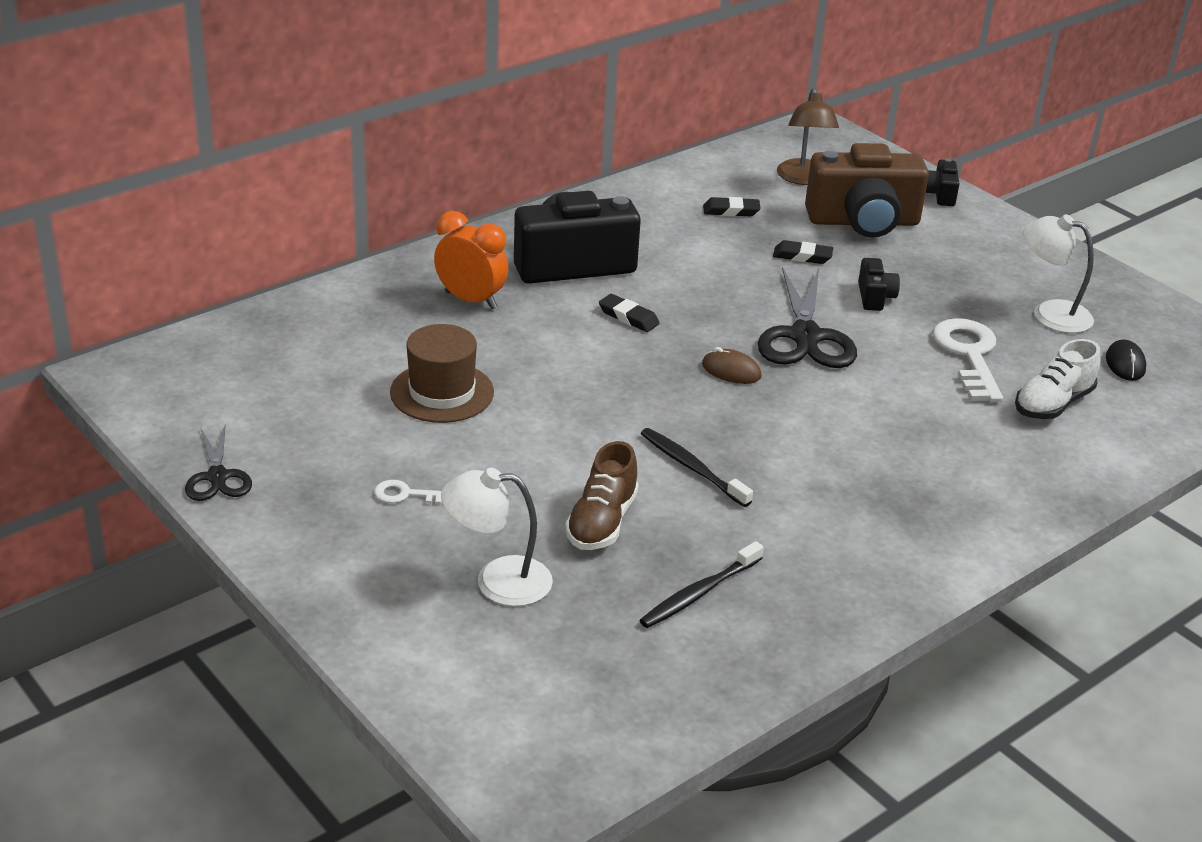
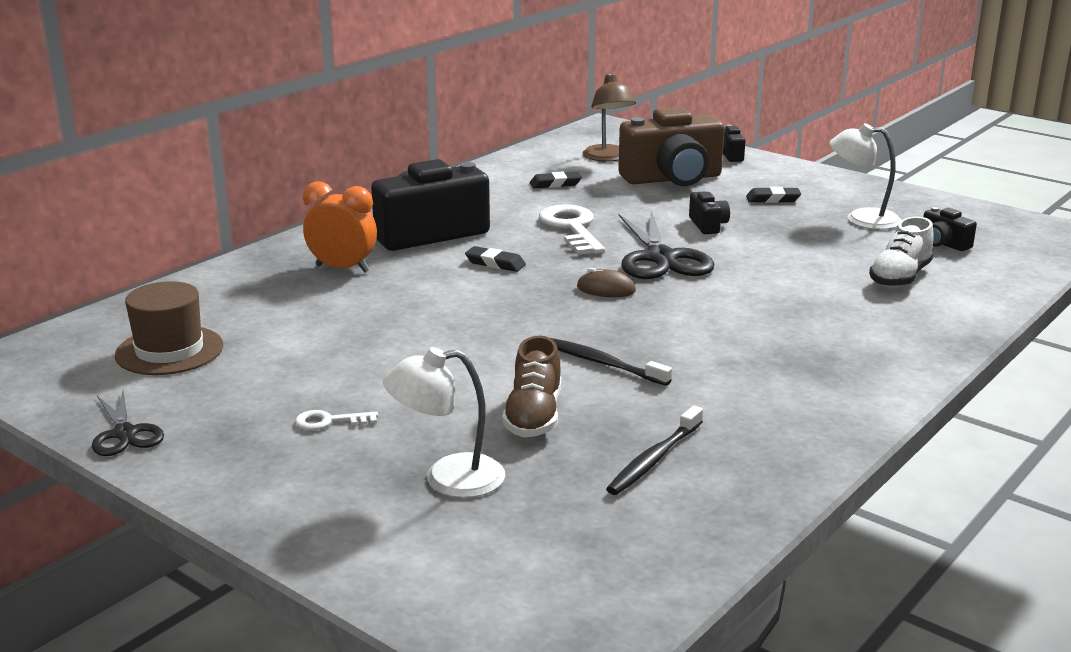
camera: 10 degrees left, 10 degrees down
(442, 392) = (338, 338): brown hat -> brown hat (169, 350)
(802, 256) = (631, 206): black eraser -> black eraser (773, 199)
(969, 355) = (810, 254): white key -> white key (572, 228)
(1125, 364) = (943, 244): black mouse -> black camera

